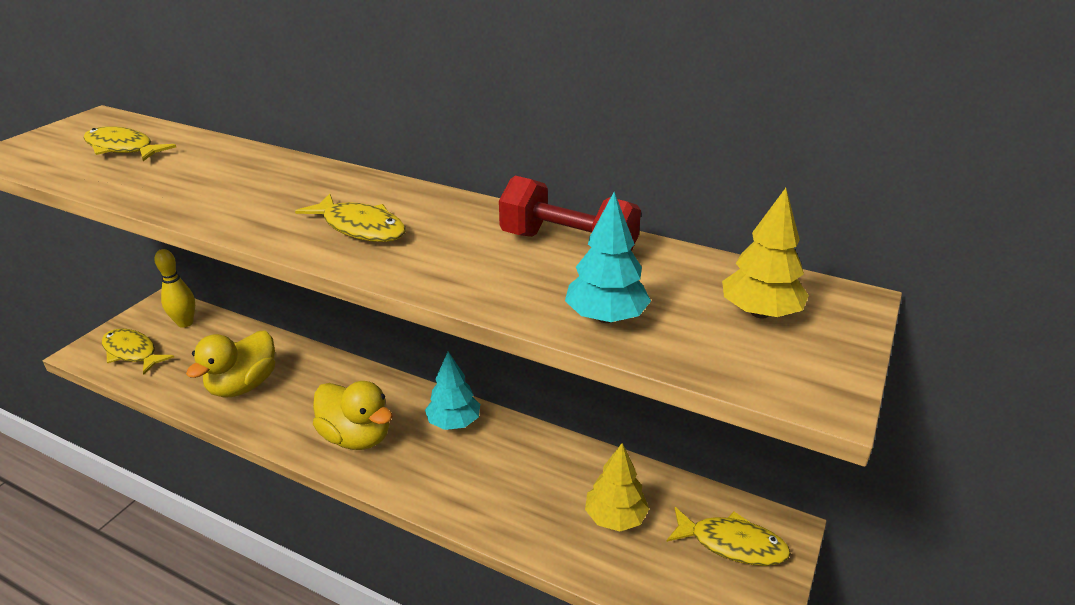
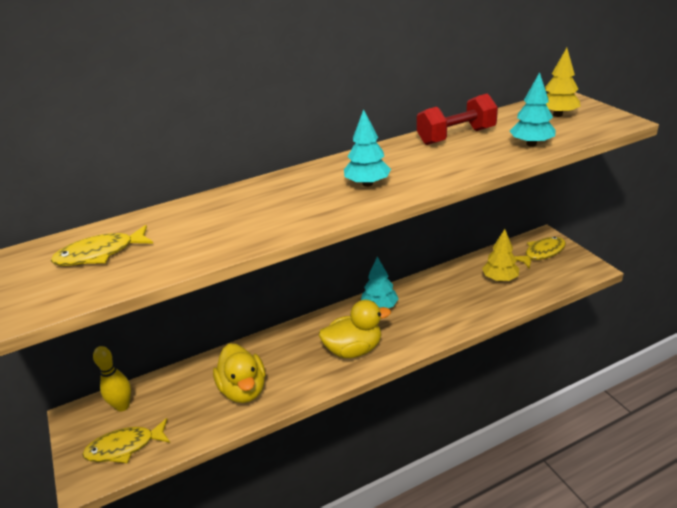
camera: 50 degrees left, 0 degrees up
(360, 228) = (367, 184): yellow fish -> turquoise tree

